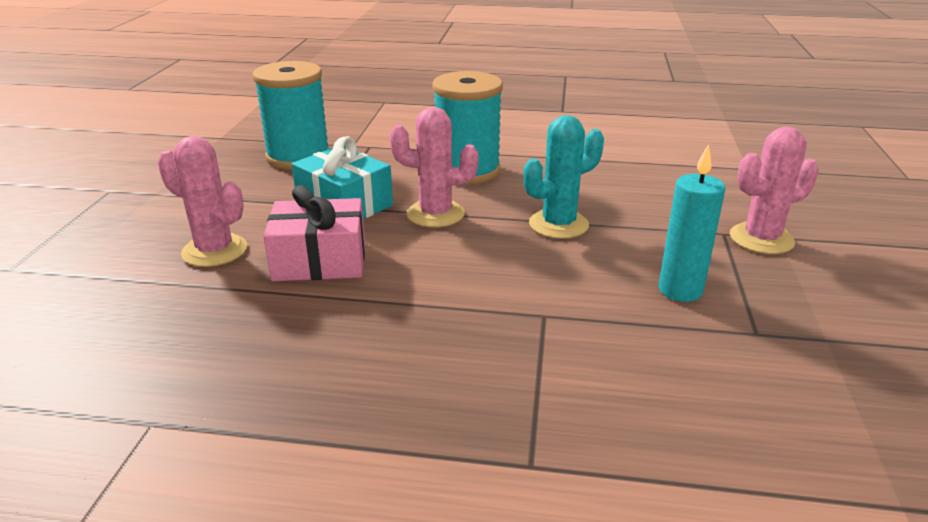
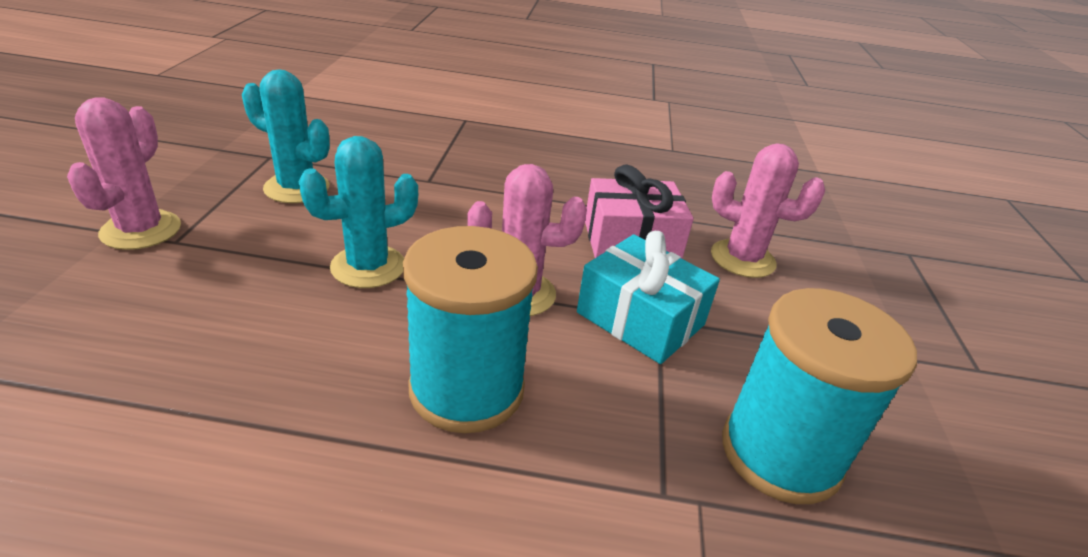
camera: 175 degrees right, 5 degrees up
(680, 290) = (297, 188): turquoise candle -> turquoise cactus
(761, 239) = (141, 230): pink cactus -> pink cactus turned 60 degrees counterclockwise

